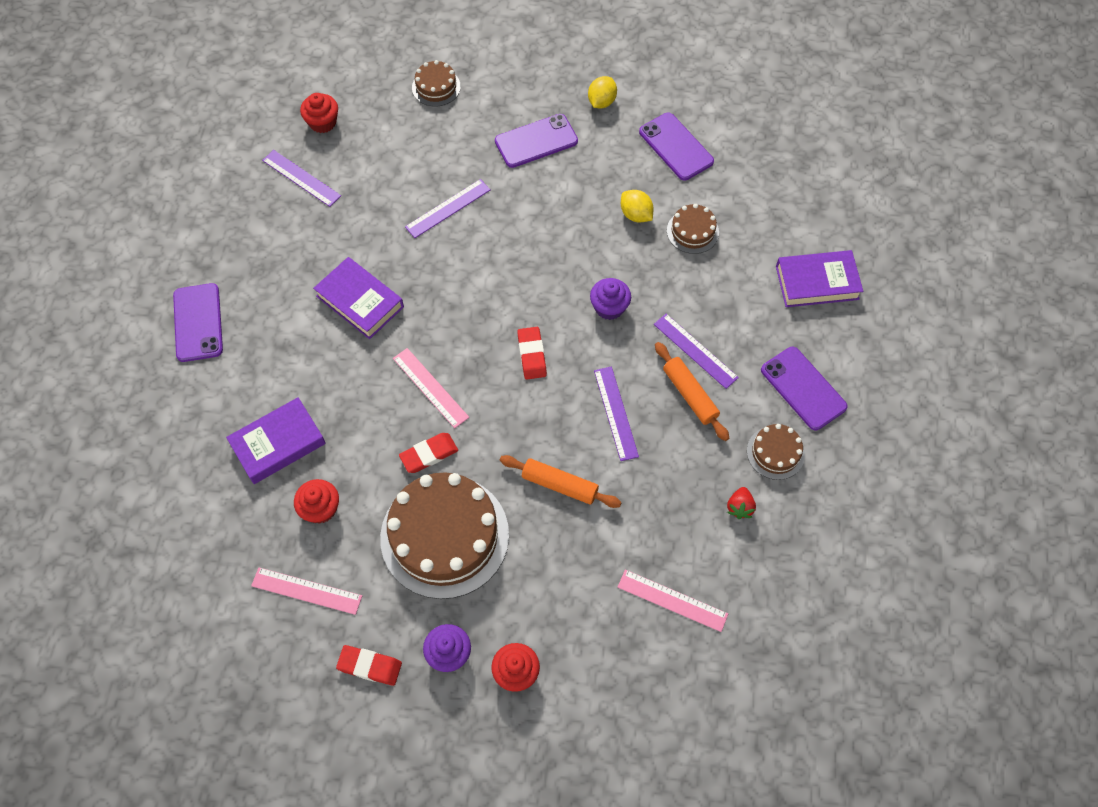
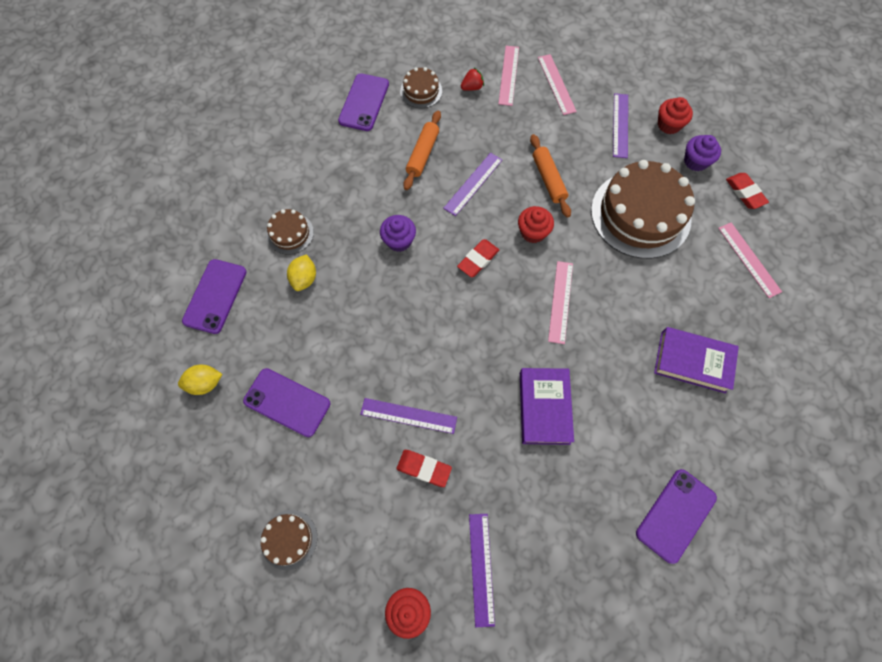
camera: 130 degrees left, 5 degrees up
(320, 508) = (700, 296): red cupcake -> red cupcake (533, 232)
(429, 454) = (603, 264): red eraser -> red eraser (424, 468)
(695, 351) = (388, 171): purple ruler -> purple ruler (620, 125)
(727, 559) = (508, 75): none -> pink ruler
(817, 282) = (275, 139): purple book -> none

